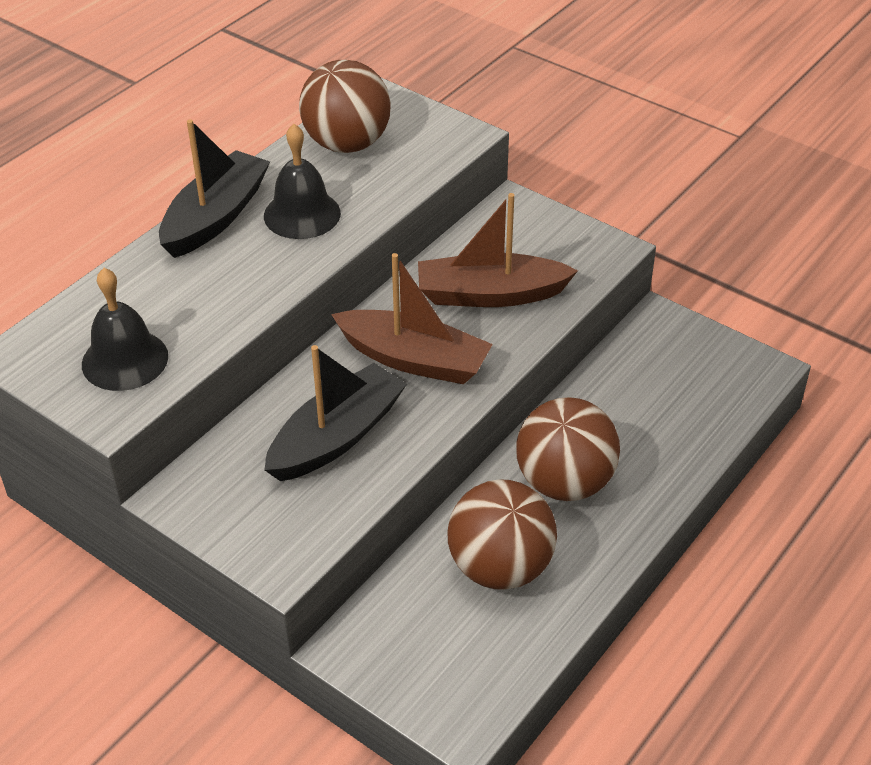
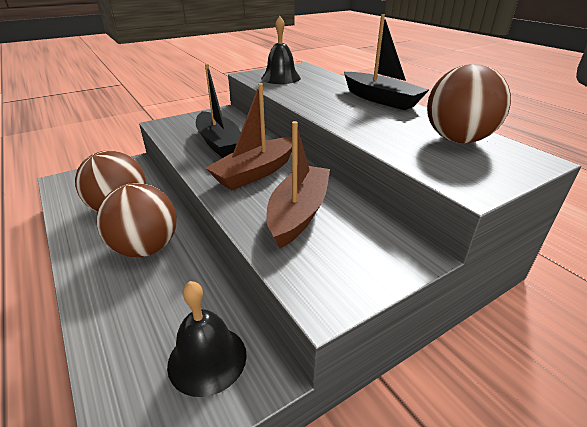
camera: 110 degrees right, 10 degrees down
(302, 214) = (373, 117): black bell -> black bell (207, 359)

